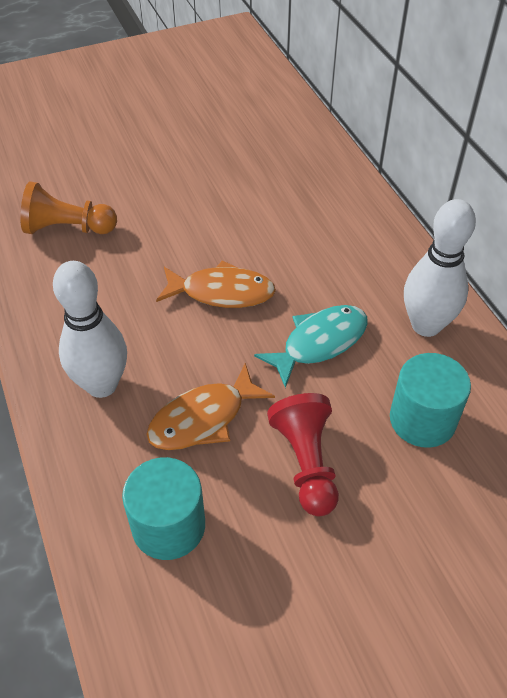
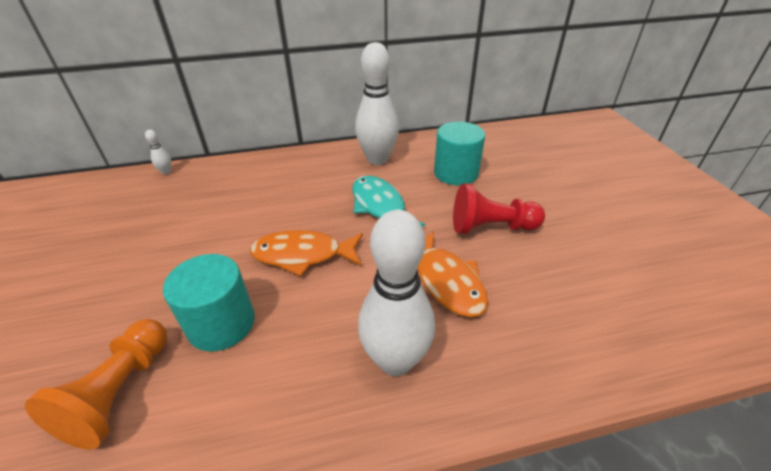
camera: 80 degrees left, 10 degrees down
(168, 526) = (558, 314): turquoise cylinder -> turquoise cylinder (221, 324)
(222, 292) = (303, 255): orange fish -> orange fish turned 105 degrees counterclockwise
(331, 149) = (166, 172): none -> white bowling pin

